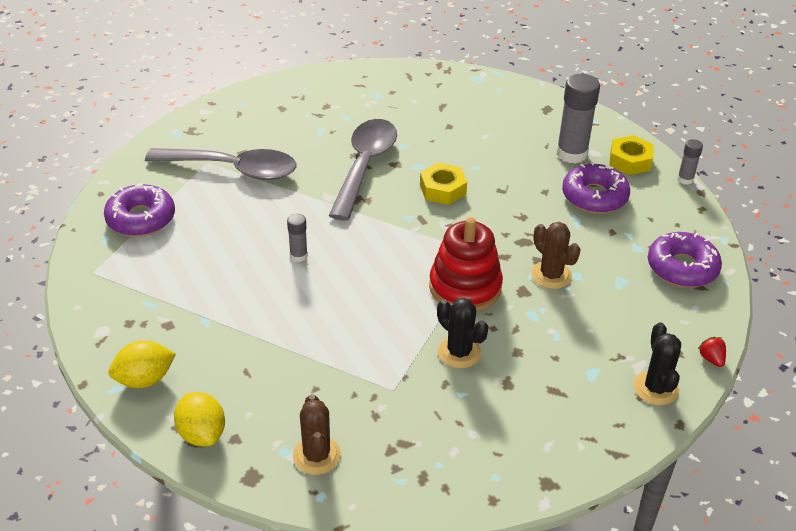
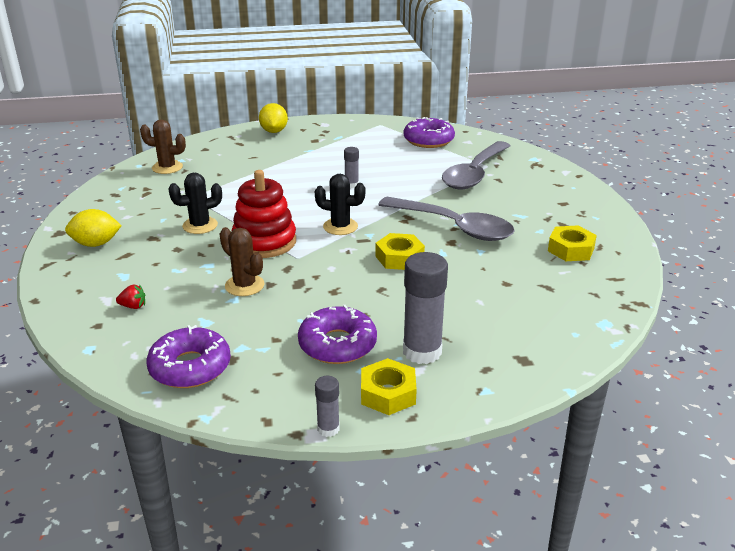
camera: 110 degrees right, 10 degrees down
(202, 434) = (217, 141): yellow lemon -> yellow lemon (96, 244)
(373, 98) = (571, 249): none -> yellow nut
(551, 275) = (244, 285): brown cactus -> brown cactus turned 60 degrees clockwise
(656, 388) = (77, 300): black cactus -> black cactus (340, 227)
(711, 359) = (71, 341): red strawberry -> red strawberry (133, 306)

